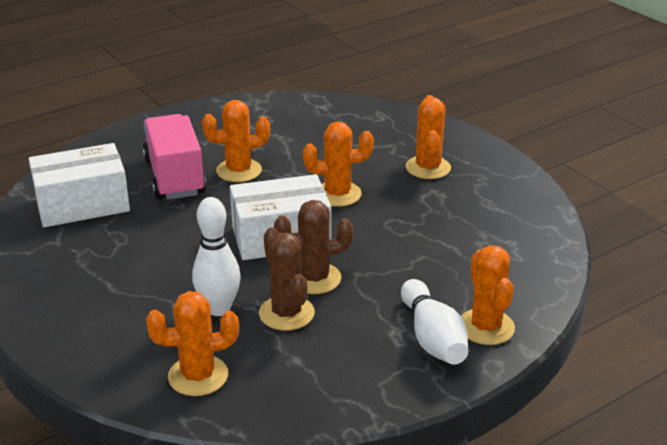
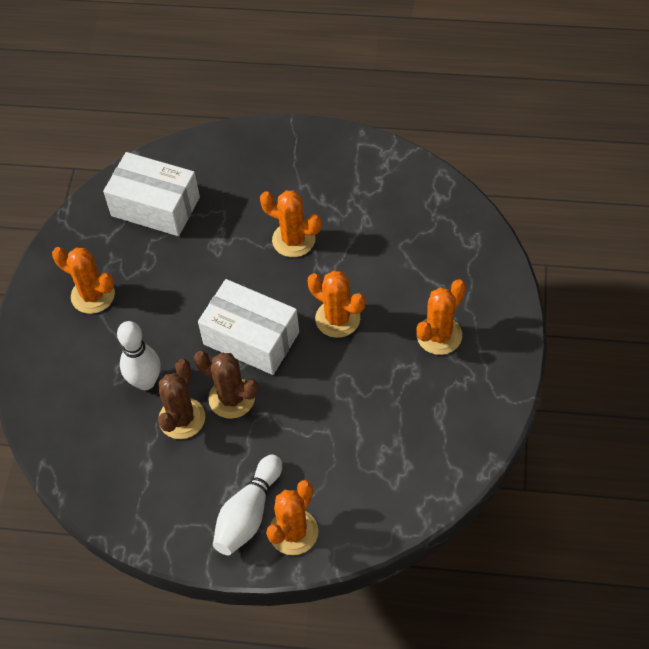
camera: 45 degrees right, 25 degrees up
(174, 177) = (242, 216): pink truck -> none
(198, 376) = (80, 434): orange cactus -> orange cactus (93, 295)

